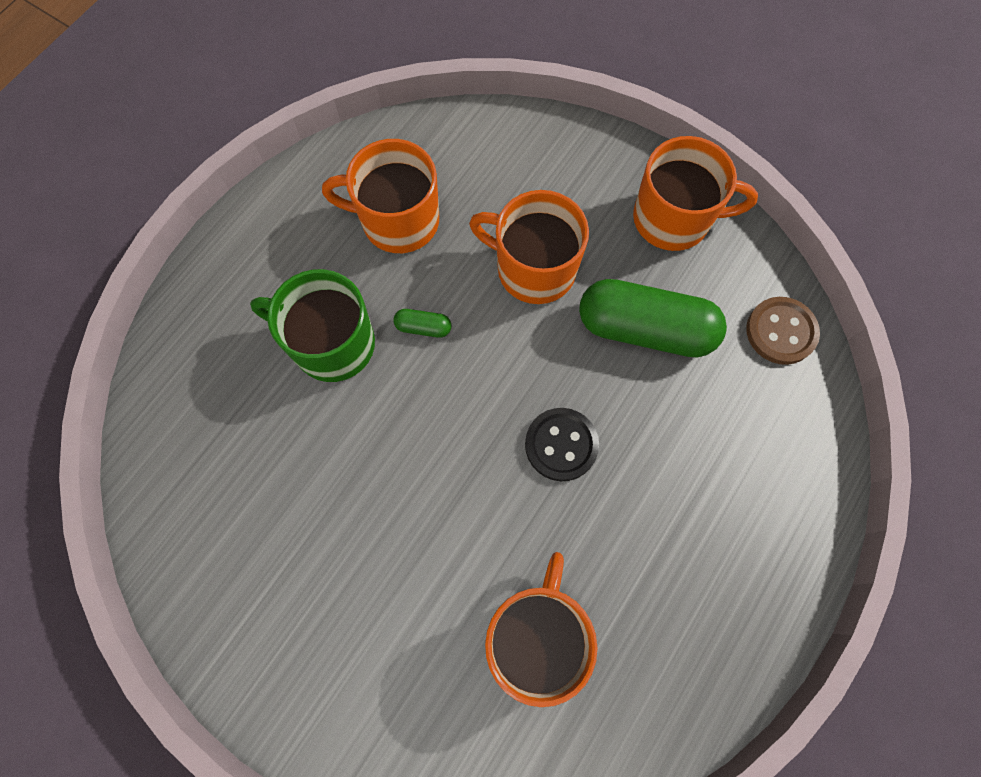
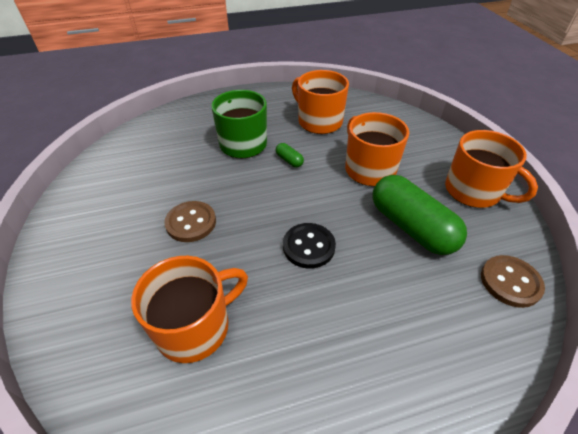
camera: 40 degrees right, 25 degrees down
(398, 522) = (191, 223): none -> brown button

